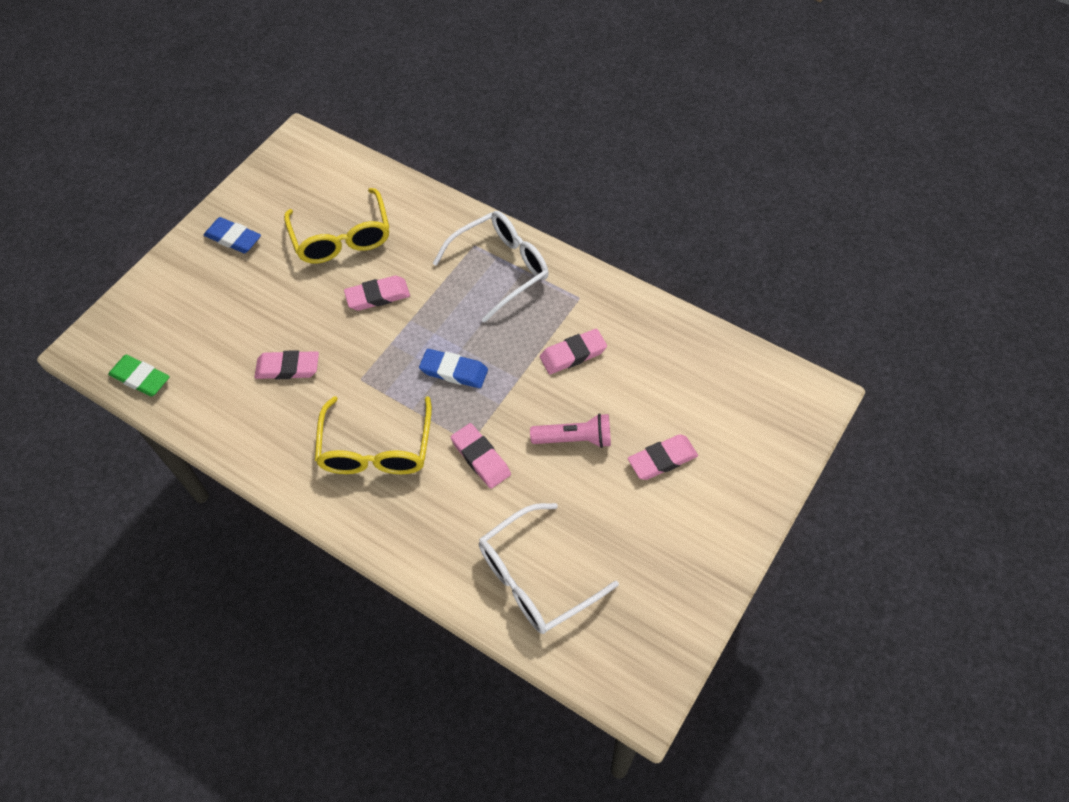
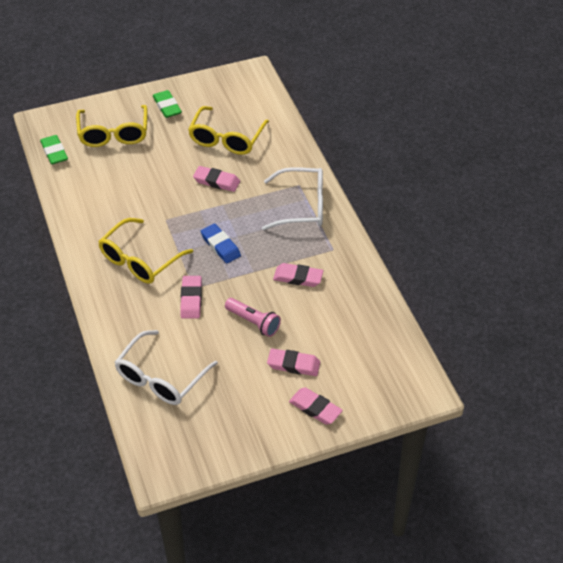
camera: 35 degrees right, 10 degrees down
(197, 310) = (113, 134): none -> yellow glasses
(233, 238) = (167, 106): blue eraser -> green eraser
(288, 368) = (133, 191): pink eraser -> pink eraser (315, 408)
(535, 578) = (161, 378): white glasses -> white glasses turned 60 degrees counterclockwise

